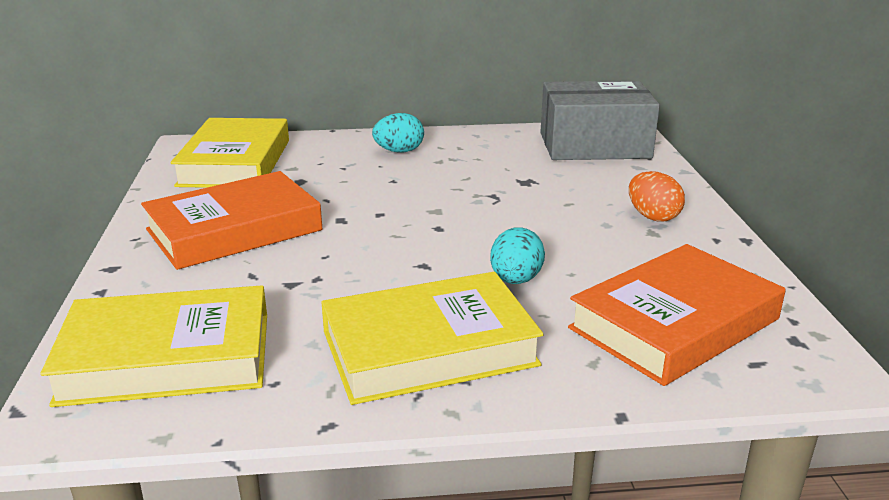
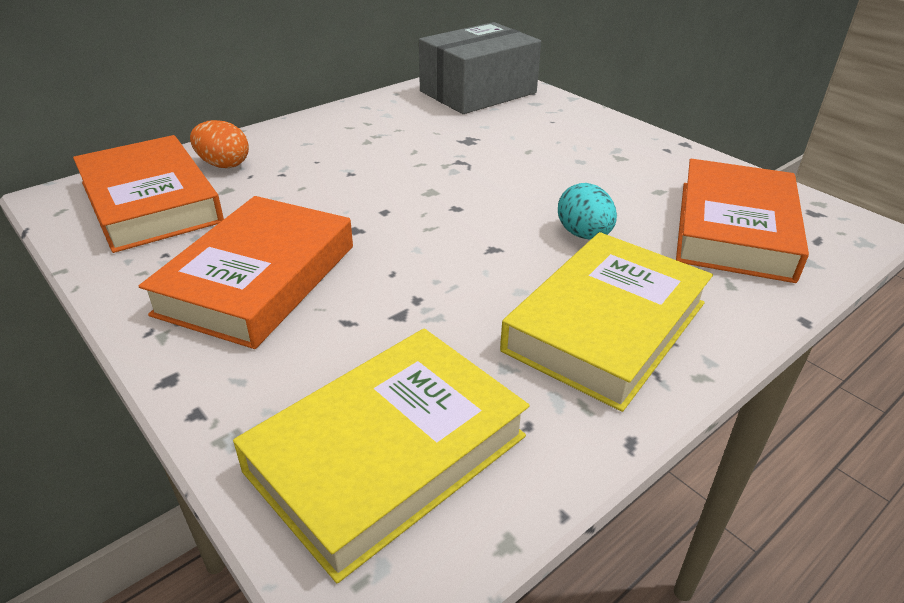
camera: 35 degrees left, 10 degrees up
(235, 162) = (150, 202): yellow book -> orange book
(399, 151) = (316, 141): turquoise egg -> none
(653, 217) = (603, 144): orange egg -> orange egg (223, 164)

